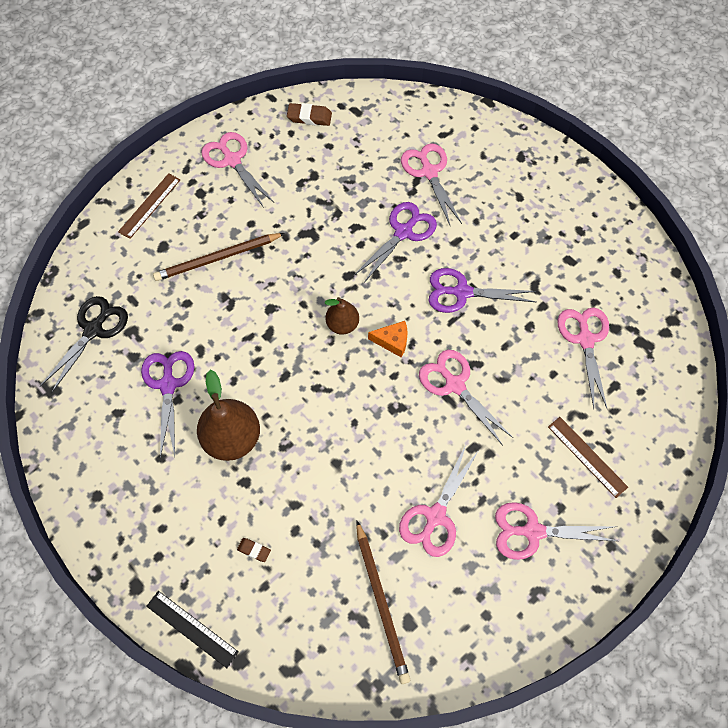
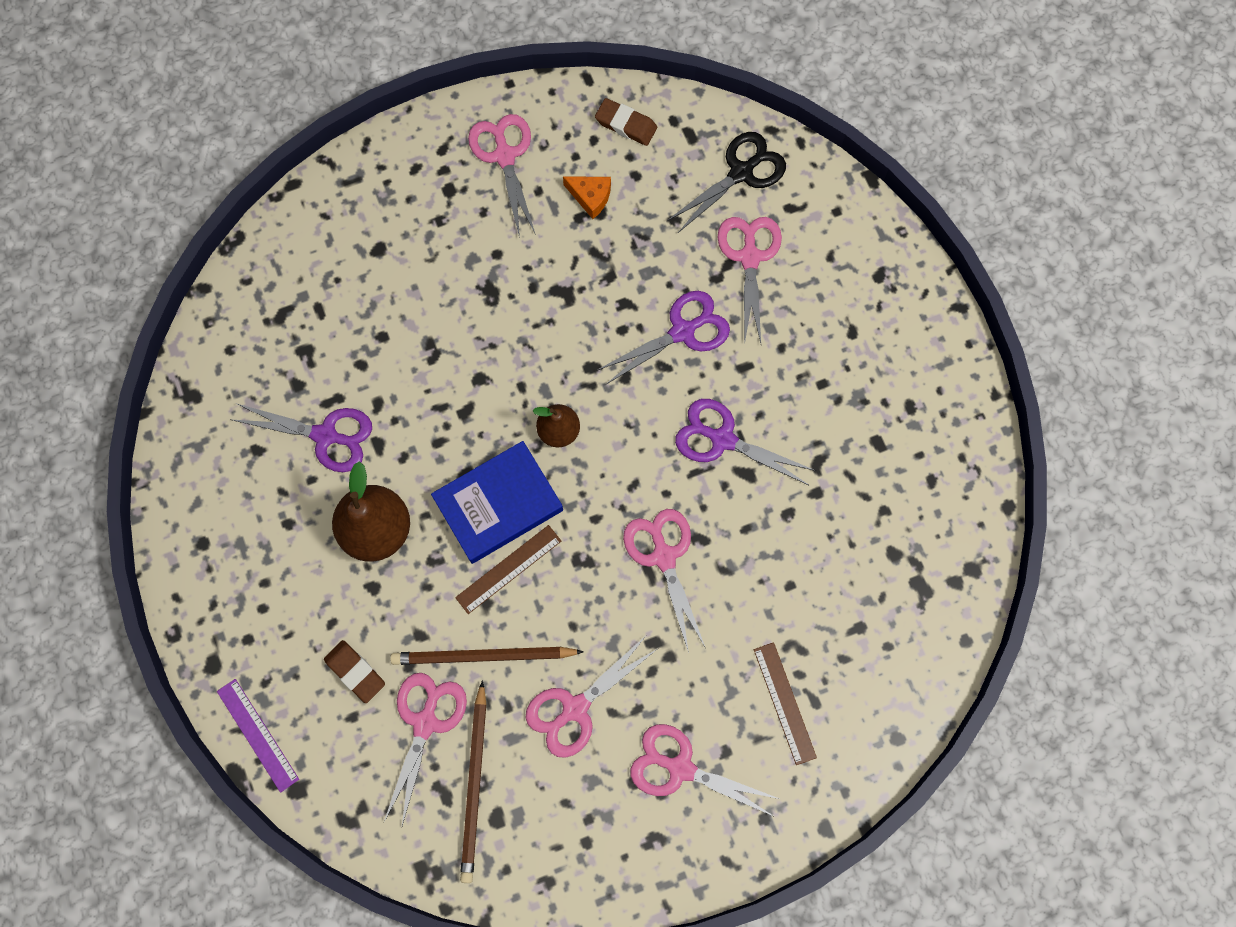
camera: 20 degrees right, 10 degrees up
(93, 330) = (261, 334): black scissors -> black scissors (741, 172)
(149, 205) = (380, 186): brown ruler -> brown ruler (508, 569)
(168, 385) = (325, 435): purple scissors -> purple scissors turned 90 degrees clockwise
(192, 629) = (257, 735): black ruler -> purple ruler
(217, 258) = (439, 289): brown pencil -> brown pencil (483, 656)
(254, 550) = (355, 672): brown eraser -> brown eraser, size x1.67
(318, 389) = (498, 504): none -> blue book
(392, 341) = (611, 474): orange cheese -> orange cheese (590, 197)
(585, 340) = (849, 556): pink scissors -> pink scissors (425, 722)

